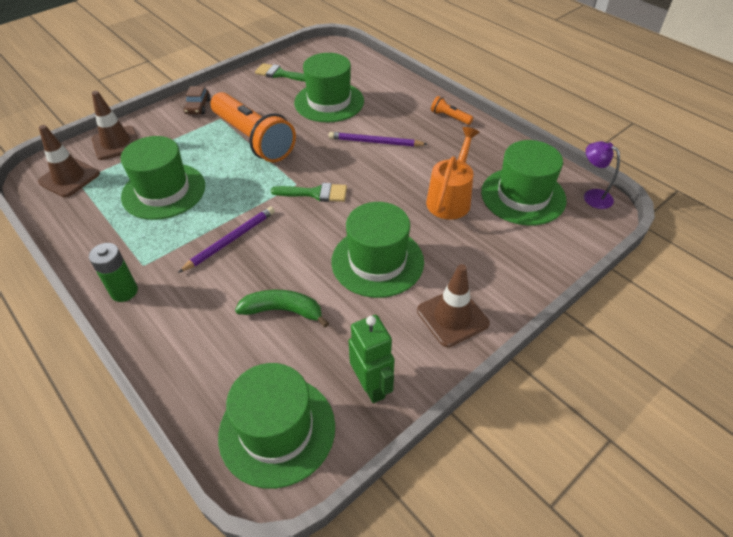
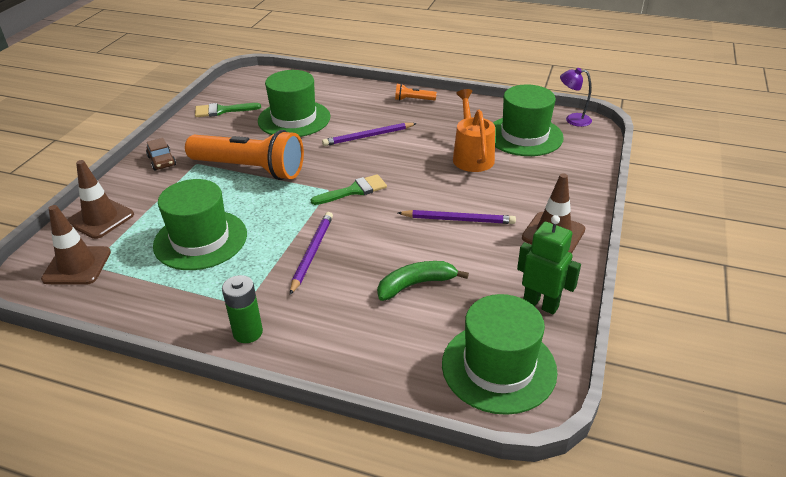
camera: 30 degrees left, 10 degrees down
(377, 261) = (458, 219): green hat -> purple pencil

